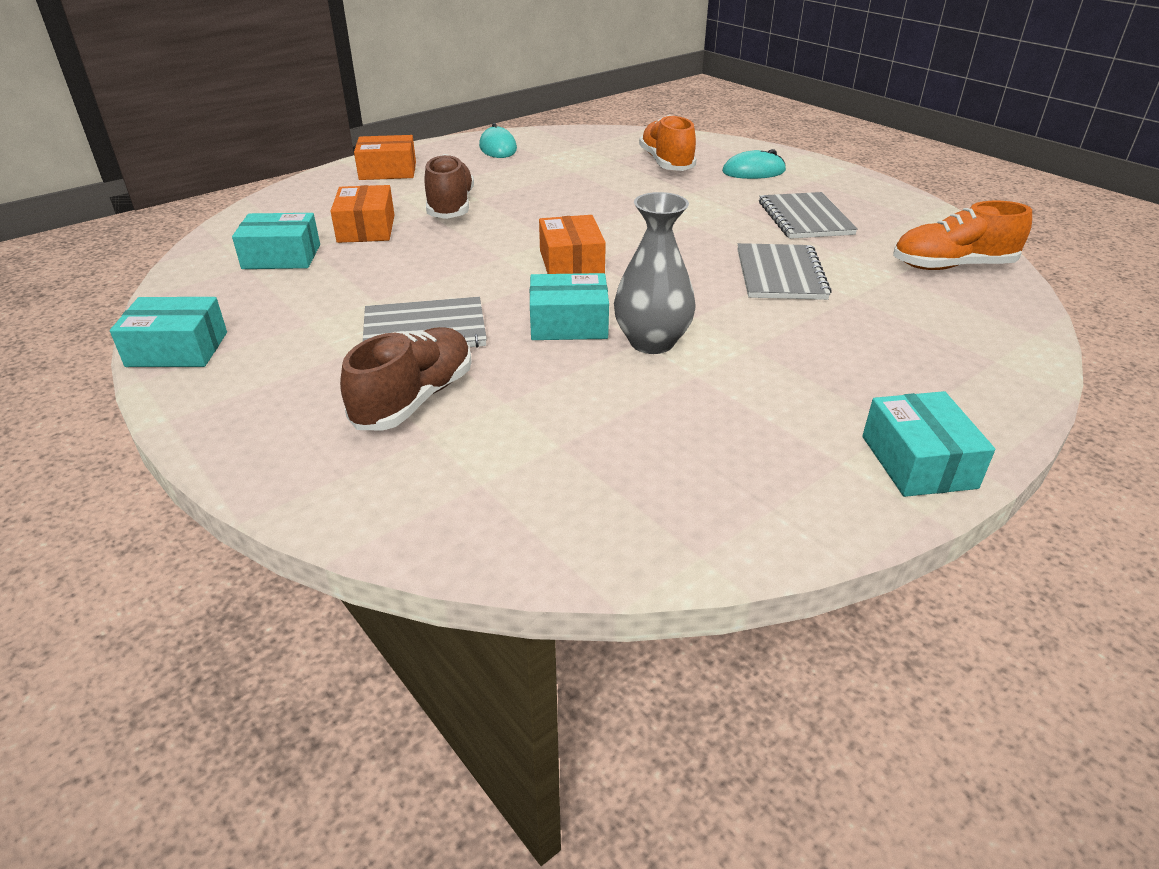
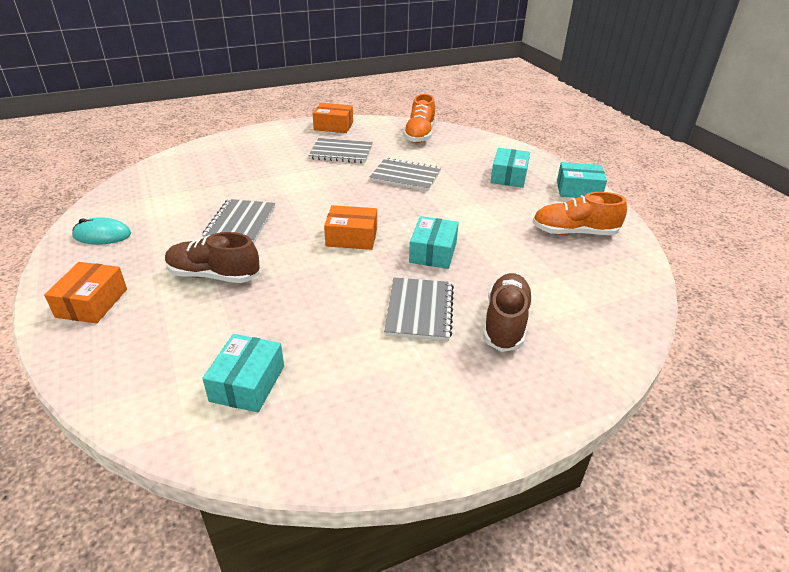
camera: 75 degrees left, 0 degrees up
(177, 349) = (400, 453): turquoise box -> turquoise box (509, 176)
(366, 229) = (223, 326): orange box -> orange box (333, 126)
(414, 399) = (505, 323): brown shoe -> brown shoe turned 60 degrees clockwise
(562, 197) = (241, 223): none -> grey notebook
(652, 342) = (464, 229): grey vase -> none
(666, 163) = (217, 173): orange shoe -> orange shoe (574, 232)
(753, 171) = (261, 149): turquoise mouse -> none

